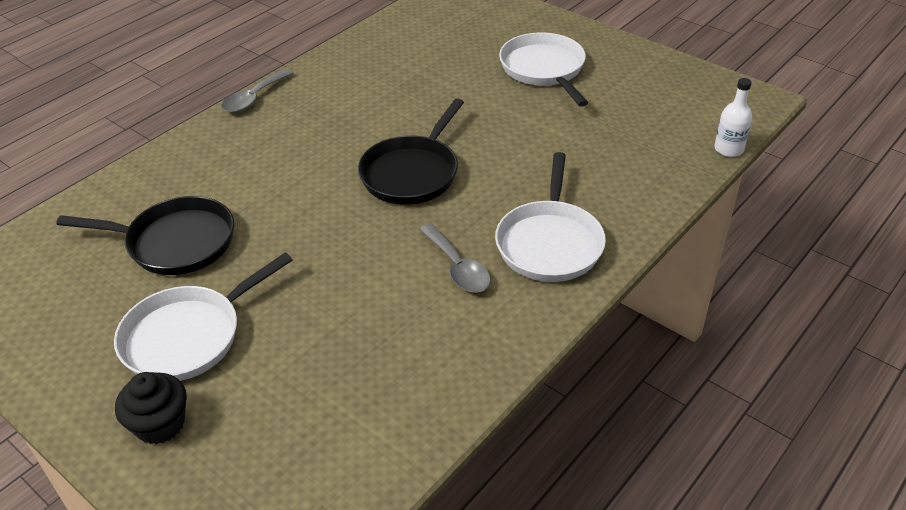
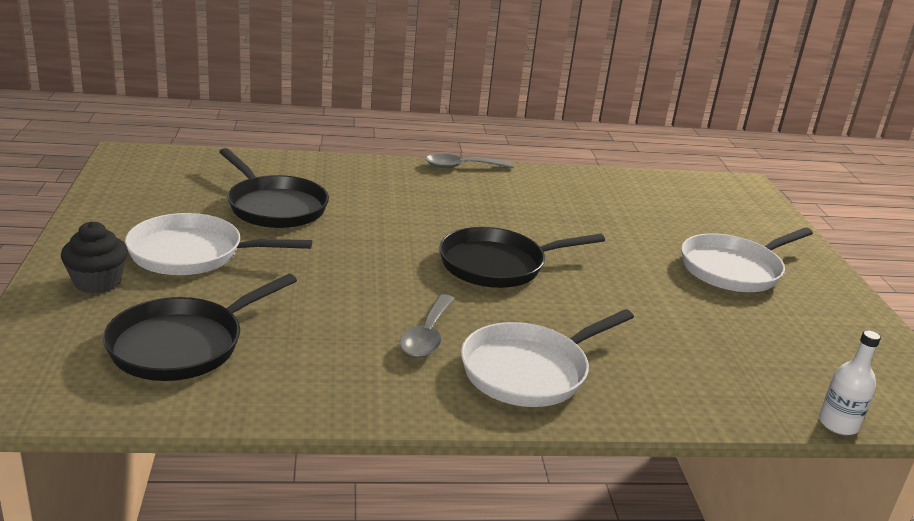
camera: 40 degrees right, 15 degrees down
(319, 415) = (182, 344): none -> black pan
(544, 69) = (734, 269): white pan -> white pan turned 150 degrees counterclockwise

